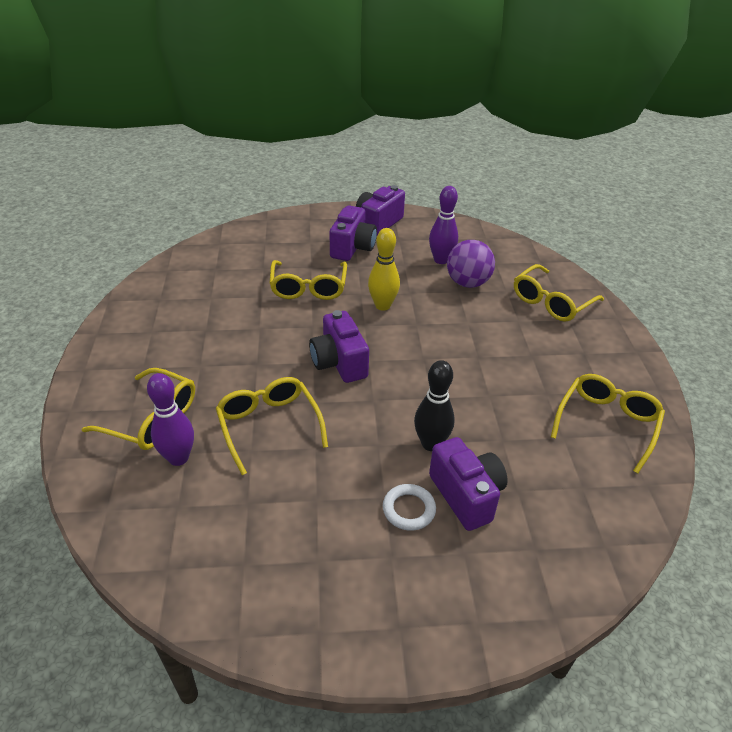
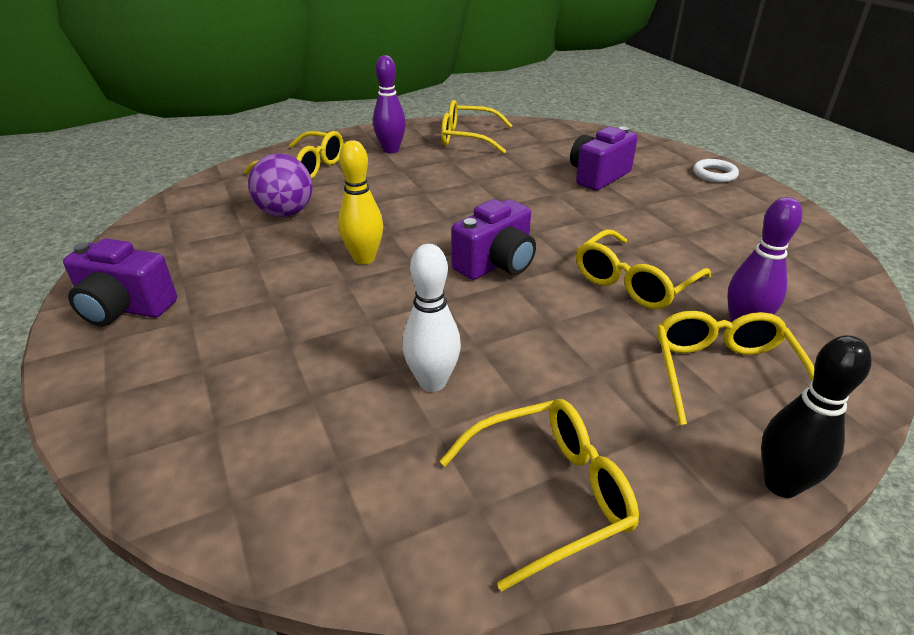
camera: 110 degrees left, 5 degrees down
(243, 305) = (432, 382): none -> white bowling pin
(308, 288) = (352, 328): yellow glasses -> yellow glasses (550, 493)
(352, 248) = (216, 315): purple camera -> none
(409, 509) = (639, 194): white ring -> white ring (714, 174)
(431, 444) = (561, 196): black bowling pin -> black bowling pin (781, 484)
(441, 260) = (235, 237): purple bowling pin -> purple bowling pin (391, 150)

